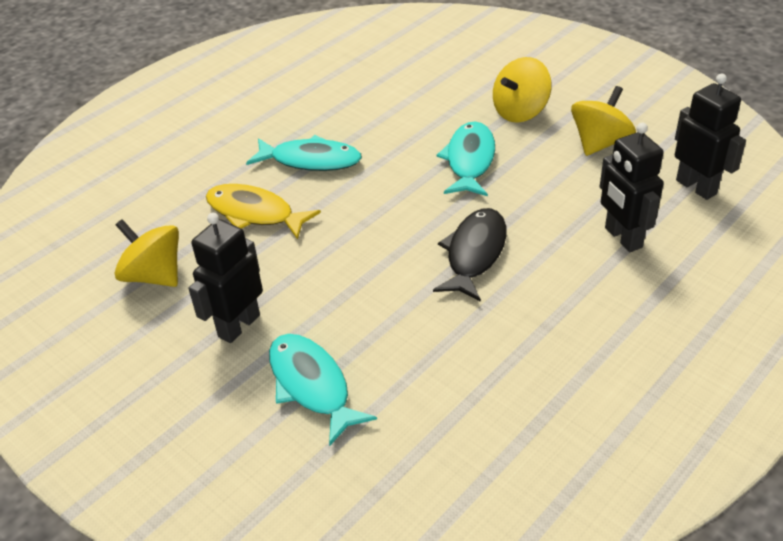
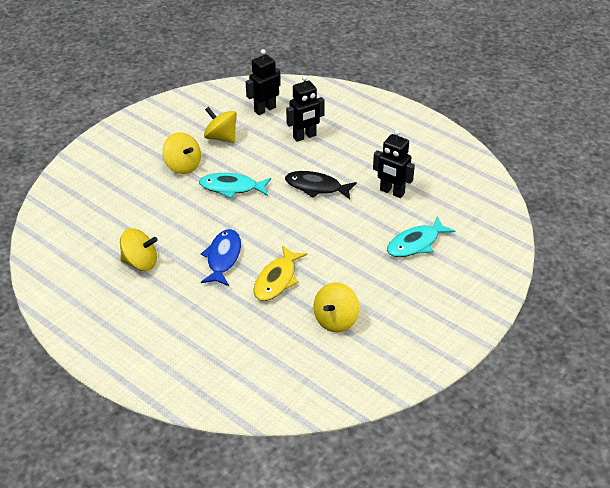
camera: 95 degrees left, 0 degrees up
(238, 325) = (376, 276): black robot -> black robot (392, 192)
(310, 160) = (223, 258): turquoise fish -> blue fish
(313, 94) = (140, 262): none -> yellow spinning top

